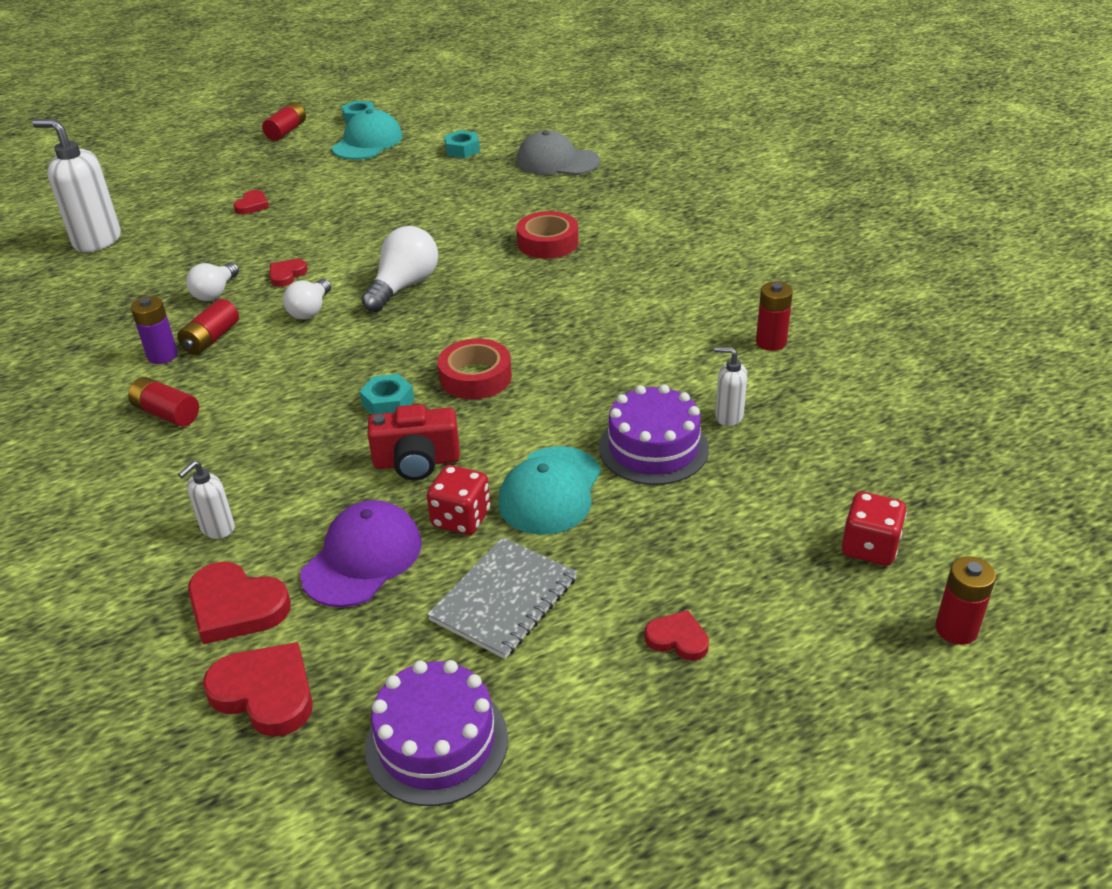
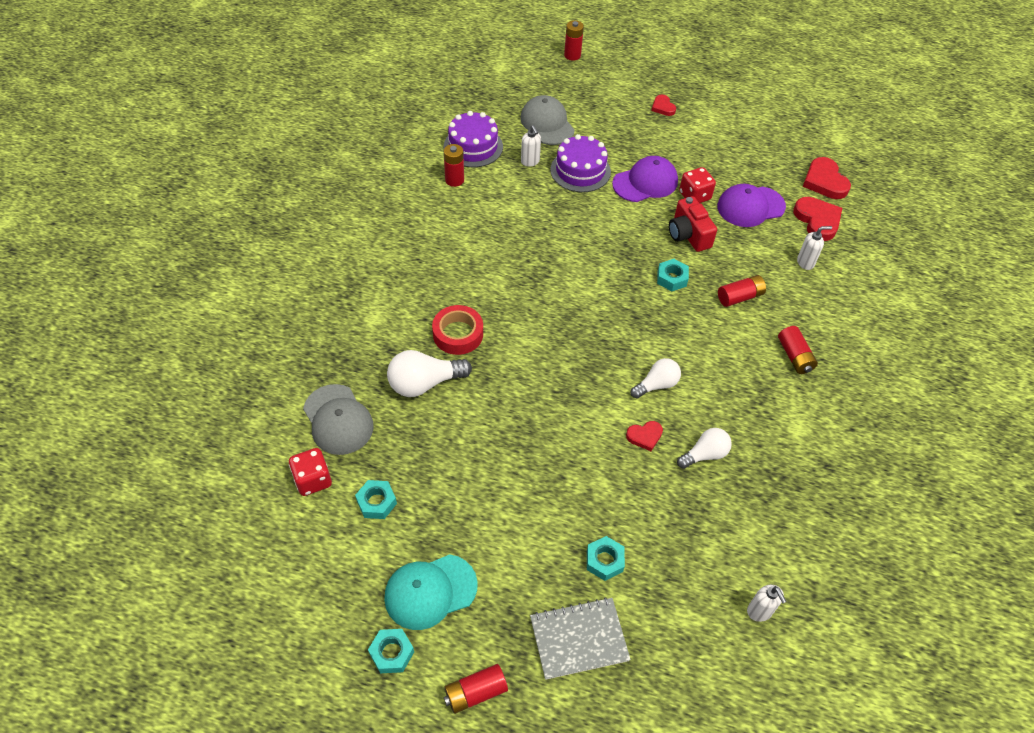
camera: 140 degrees left, 15 degrees up
(97, 241) = (759, 611): white soap dispenser -> white soap dispenser, size x0.51
(162, 355) = (773, 411): purple battery -> none
(211, 339) = (735, 404): red battery -> red battery (739, 297)
(252, 205) = (604, 561): red heart -> turquoise nut
(404, 286) = (583, 362): white light bulb -> white light bulb (424, 383)
(417, 462) = (688, 235): red camera -> red camera turned 150 degrees counterclockwise
(436, 742) = (774, 131): purple cake -> purple cake (473, 146)
(475, 377) = (613, 262): red tape -> none
(504, 599) = (709, 156): grey notebook -> grey notebook (579, 639)
(550, 491) = (645, 182): turquoise cap -> purple cap
(792, 479) = (547, 123): none -> grey cap
(869, 547) = (559, 88): red dice -> red dice (313, 480)

